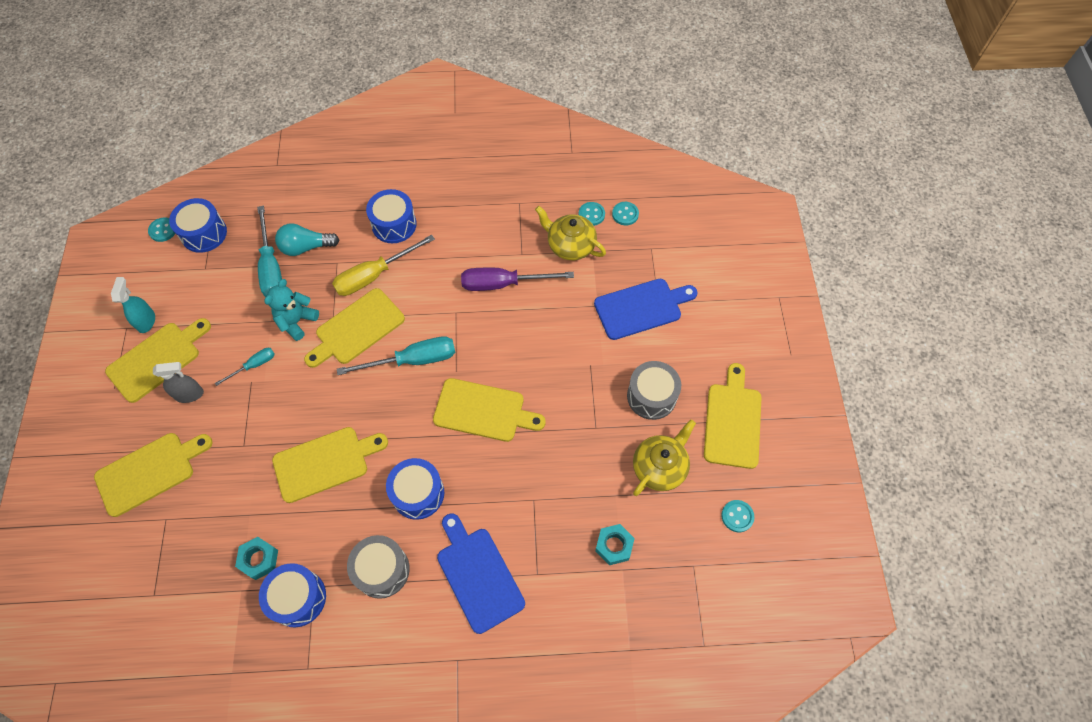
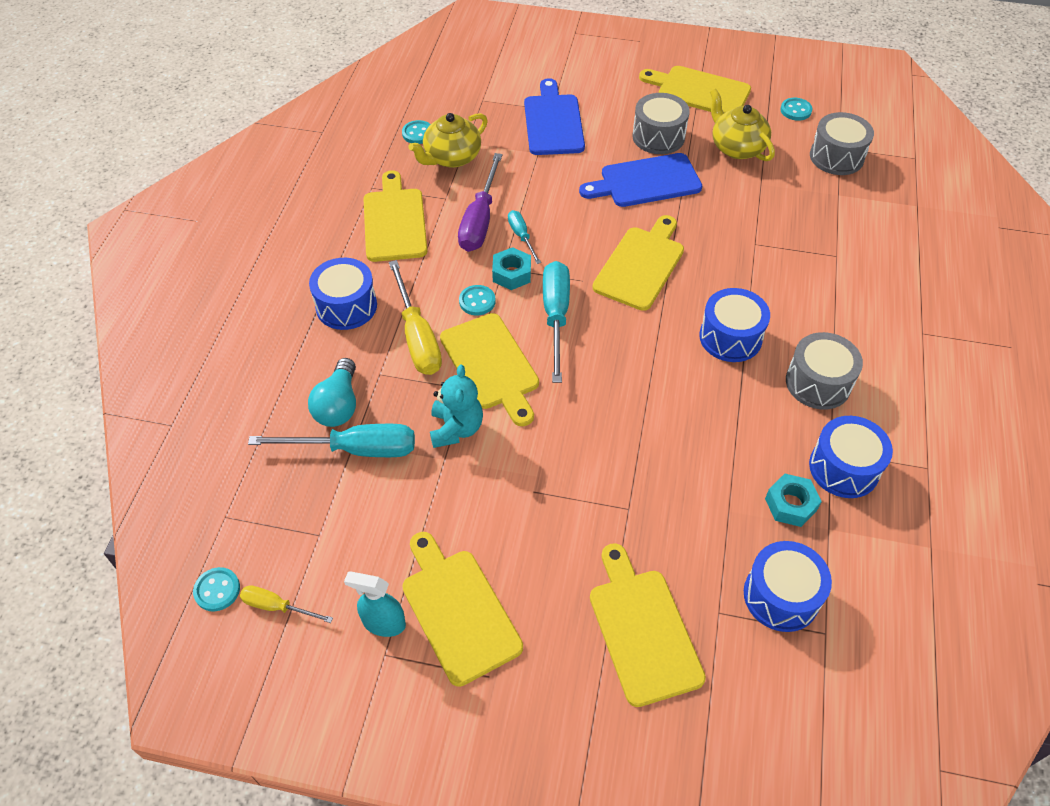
camera: 75 degrees left, 10 degrees down
(154, 263) = (277, 606): none -> yellow screwdriver
(189, 394) = (531, 569): grey spray bottle -> none
(204, 233) = (252, 531): blue drum -> blue drum (781, 596)
(254, 365) = (509, 485): turquoise screwdriver -> turquoise screwdriver (521, 236)
(296, 321) = (456, 428): turquoise teddy bear -> turquoise teddy bear turned 135 degrees counterclockwise
(325, 463) = (673, 421): yellow cutting board -> yellow cutting board (394, 221)
(478, 575) = (832, 301): blue cutting board -> blue cutting board (645, 181)
(614, 546) = (813, 195): turquoise nut -> turquoise nut (511, 274)
(625, 214) = (430, 109): turquoise button -> turquoise button (477, 301)
(678, 563) = (836, 157): none -> grey drum

